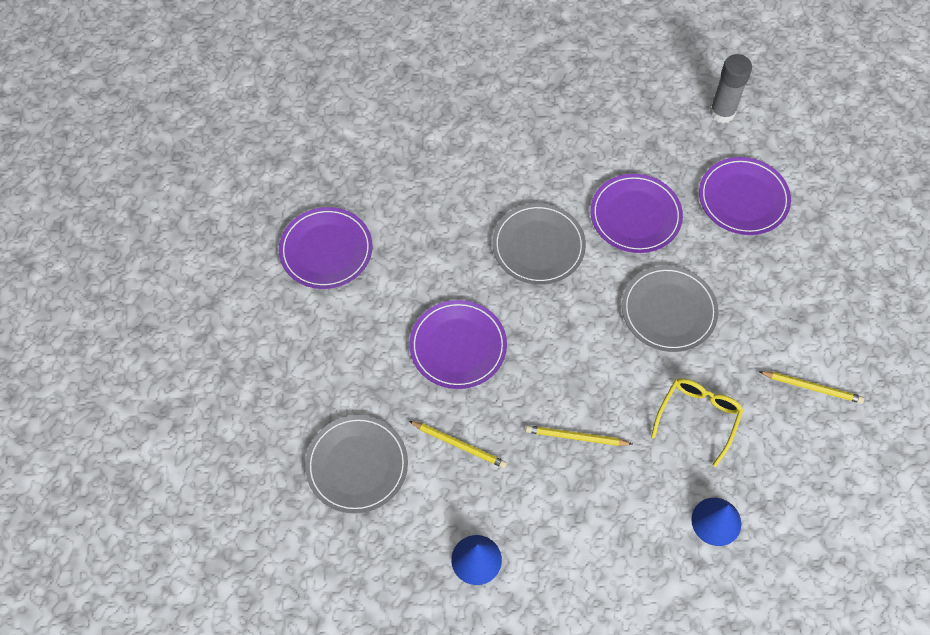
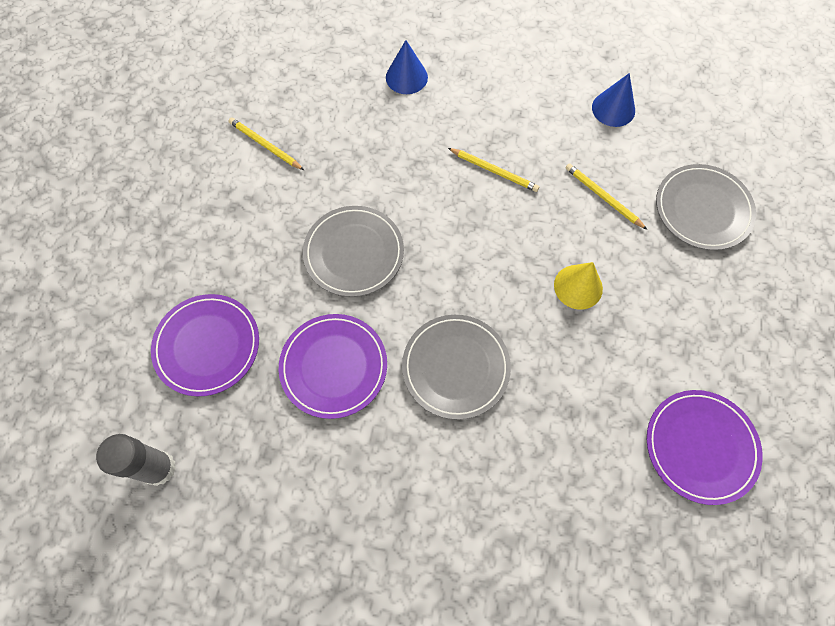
camera: 160 degrees left, 5 degrees up
(458, 346) = (578, 286): purple plate -> yellow cone
(698, 417) = (378, 153): yellow glasses -> none

